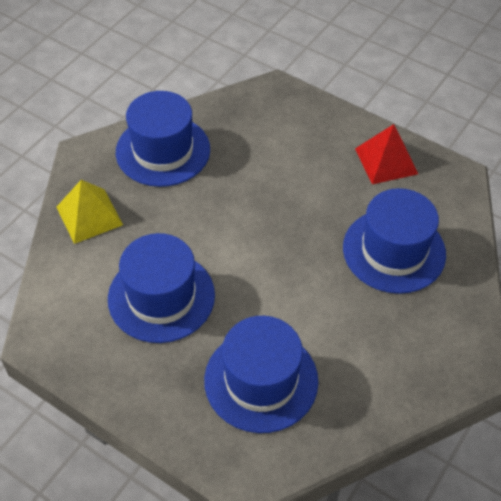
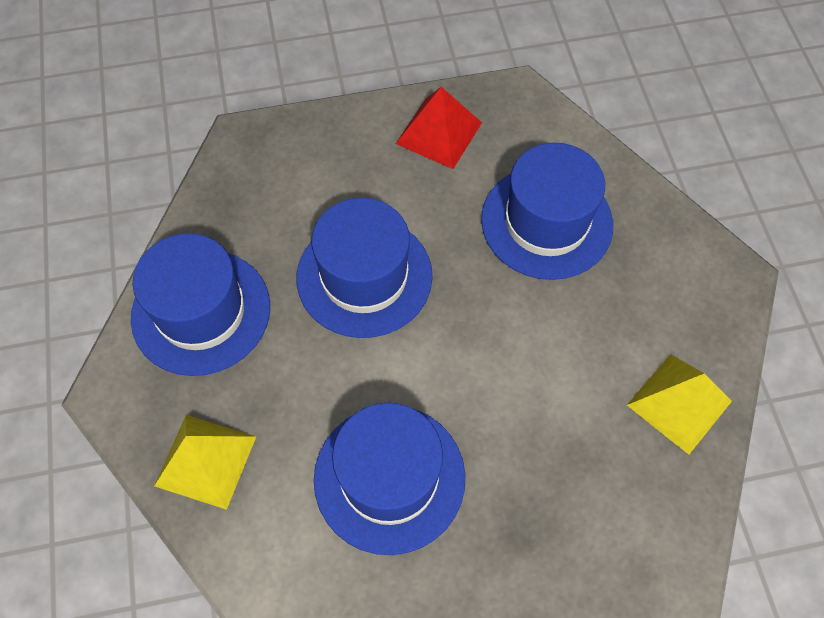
camera: 45 degrees left, 10 degrees up
(261, 380) = (580, 469): blue hat -> blue hat (364, 276)
(357, 400) = (679, 403): none -> yellow pyramid

